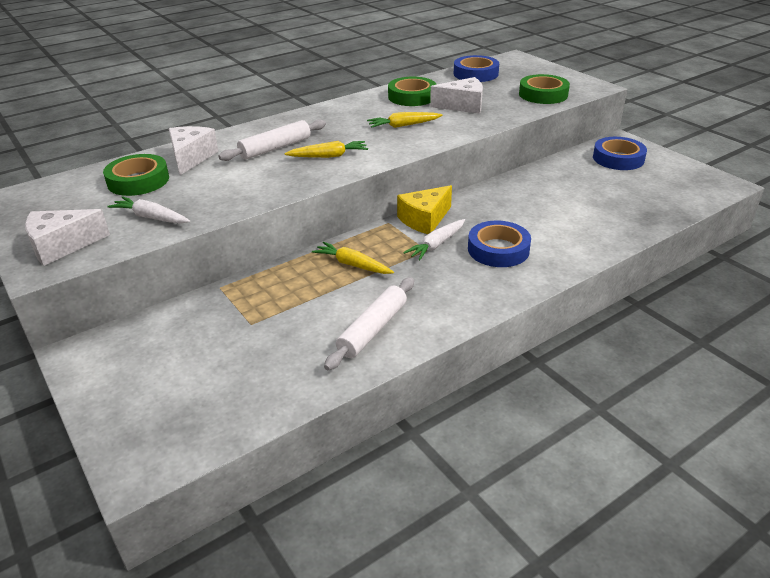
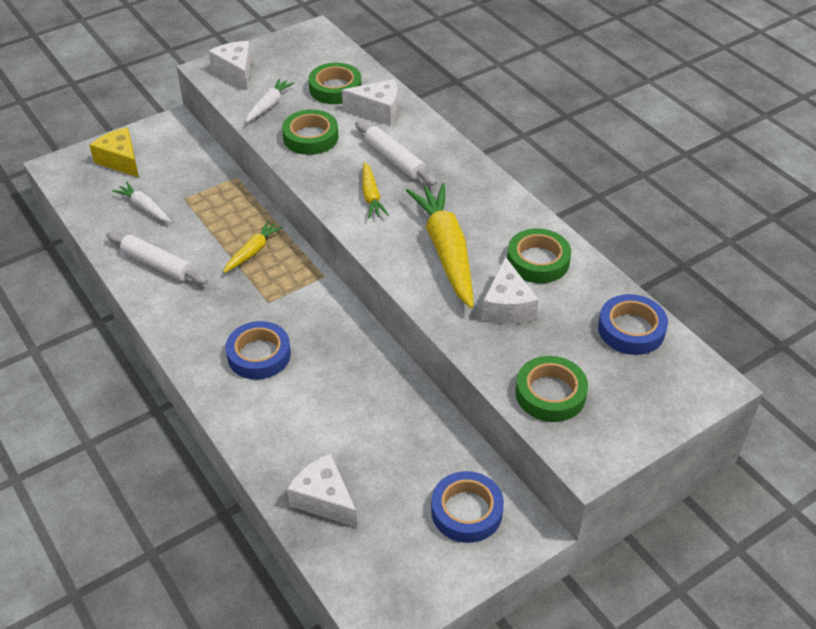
camera: 90 degrees right, 10 degrees up
(225, 189) = (310, 137): none -> green tape
(403, 125) = (446, 251): yellow carrot -> yellow carrot, size x1.98
(425, 219) = (325, 303): yellow cheese -> yellow cheese (120, 161)
(436, 245) = (276, 309): white carrot -> white carrot (144, 207)
(640, 209) = (324, 499): none -> white cheese

